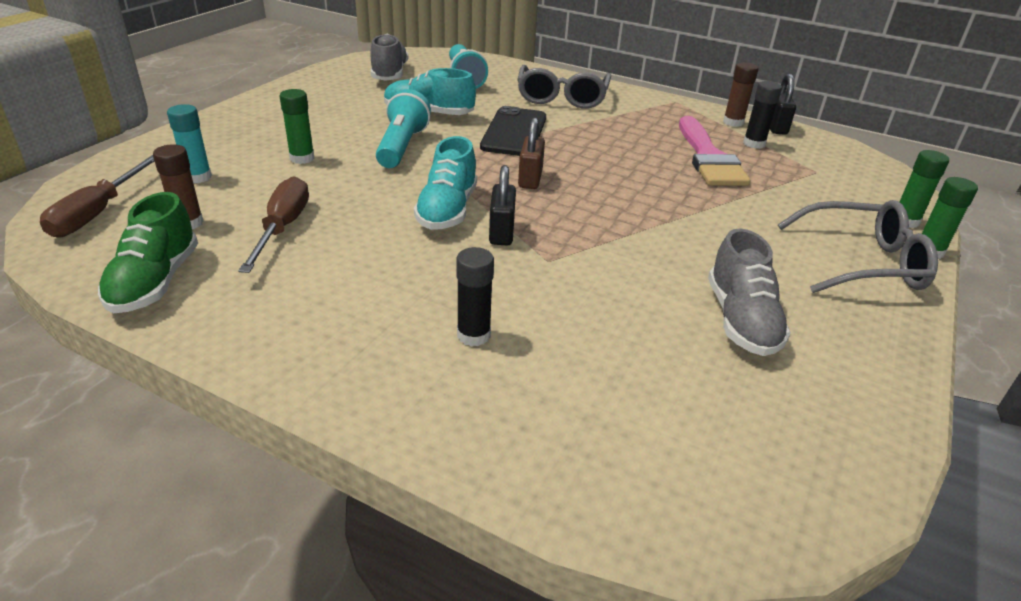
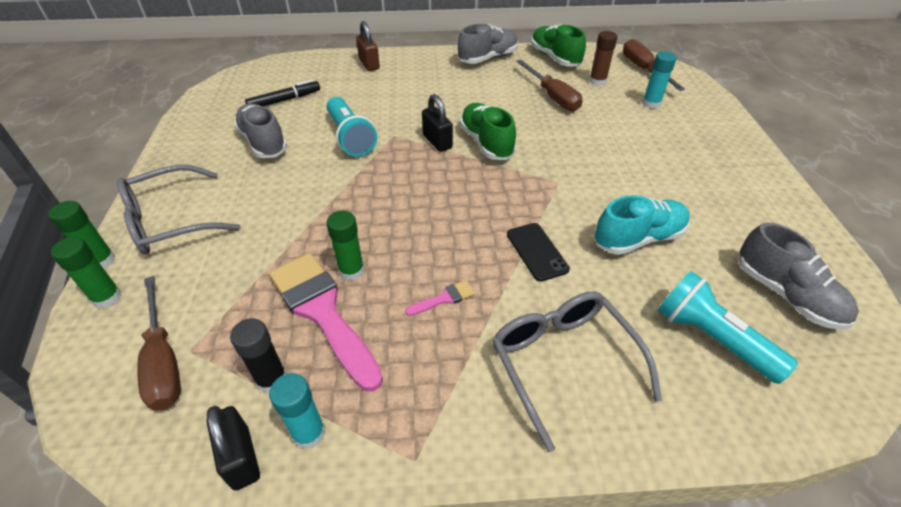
camera: 150 degrees right, 10 degrees up
(250, 330) = (488, 58): none -> grey shoe
(302, 158) = (631, 141): green glue stick -> green glue stick (351, 271)
(402, 147) = (593, 184): turquoise flashlight -> turquoise flashlight (350, 137)
(447, 210) = (486, 143): turquoise shoe -> green shoe
(473, 335) = (397, 88): black glue stick -> none
(514, 132) = (536, 251): black phone -> black phone, size x0.64
(530, 179) = (464, 195): brown padlock -> brown padlock (369, 64)
(611, 136) = (444, 298): none -> pink brush
(689, 393) = (284, 100): none -> black marker
(733, 122) = (309, 433): brown glue stick -> turquoise glue stick
(836, 172) = (163, 361): none -> brown screwdriver

